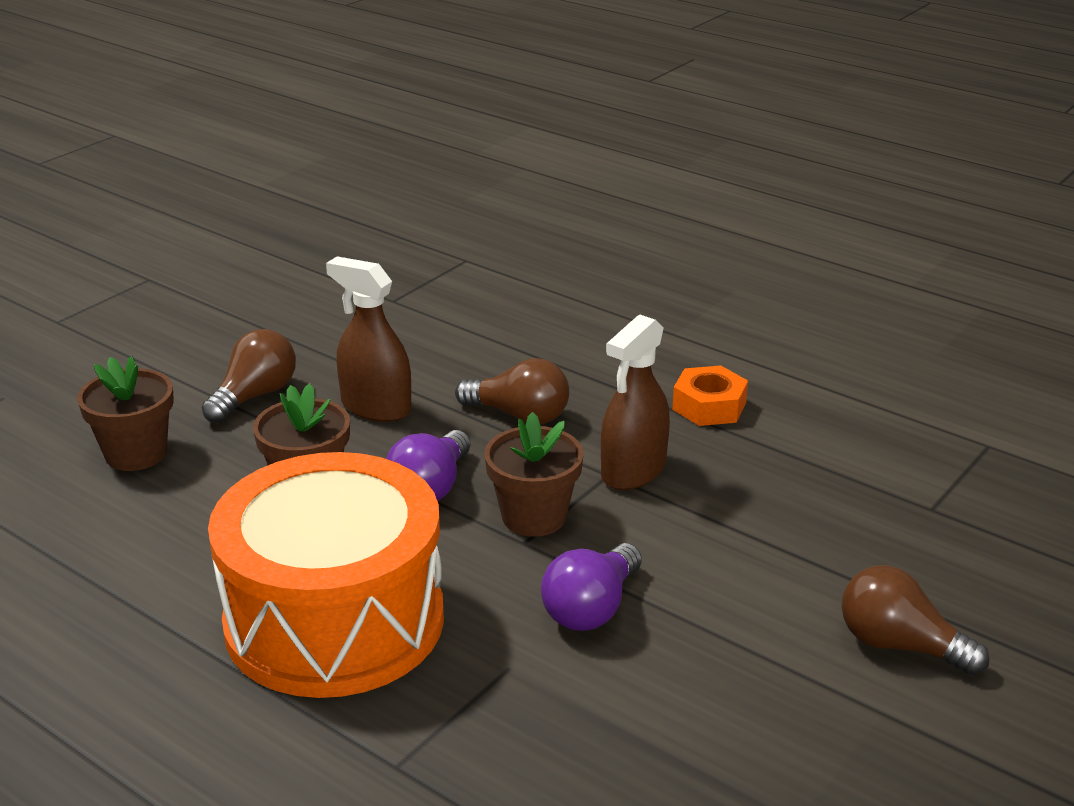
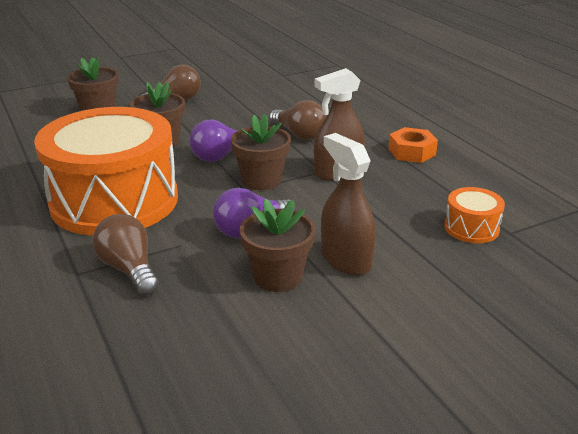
camera: 25 degrees right, 0 degrees up
(376, 407) = (228, 116): brown spray bottle -> brown spray bottle (345, 259)
(694, 673) = (278, 277): none -> brown flower pot
(880, 515) = (471, 228): none -> orange drum
(899, 645) = (421, 299): brown light bulb -> brown light bulb (129, 269)

